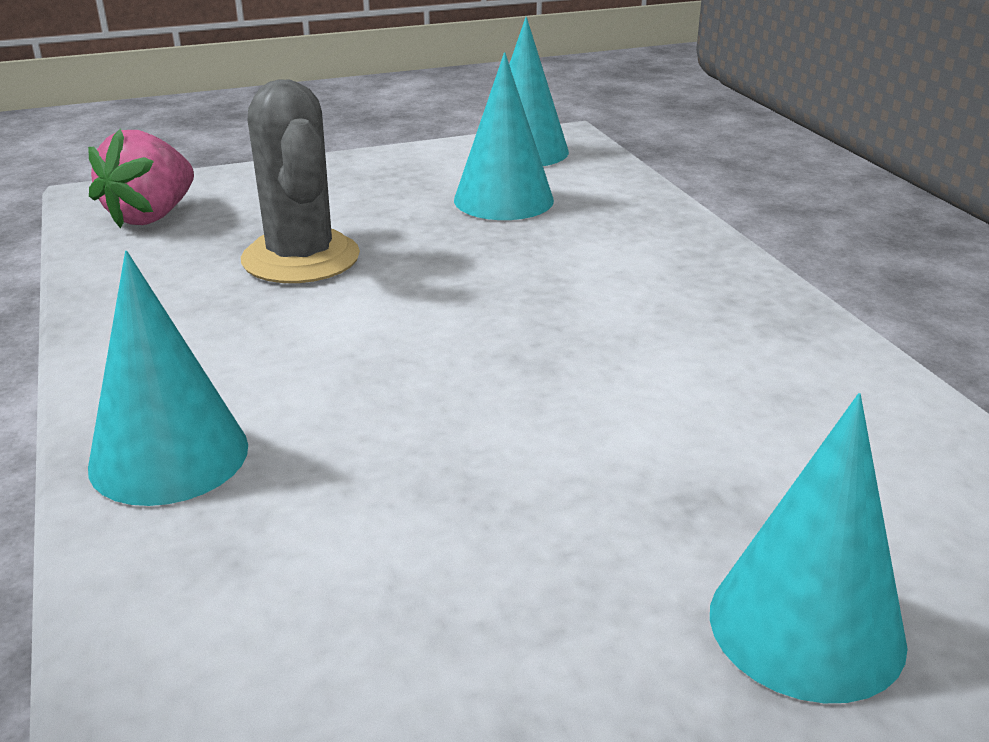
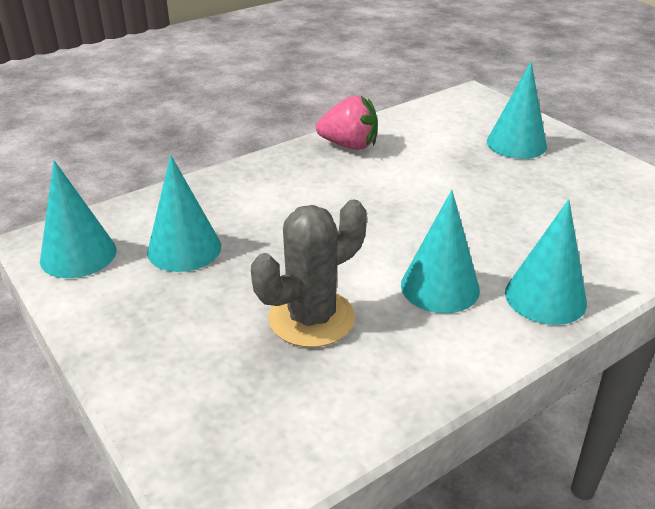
camera: 105 degrees left, 5 degrees up
(152, 216) = (261, 436): pink strawberry -> pink strawberry (349, 145)
(284, 359) = (440, 287): none -> turquoise cone

